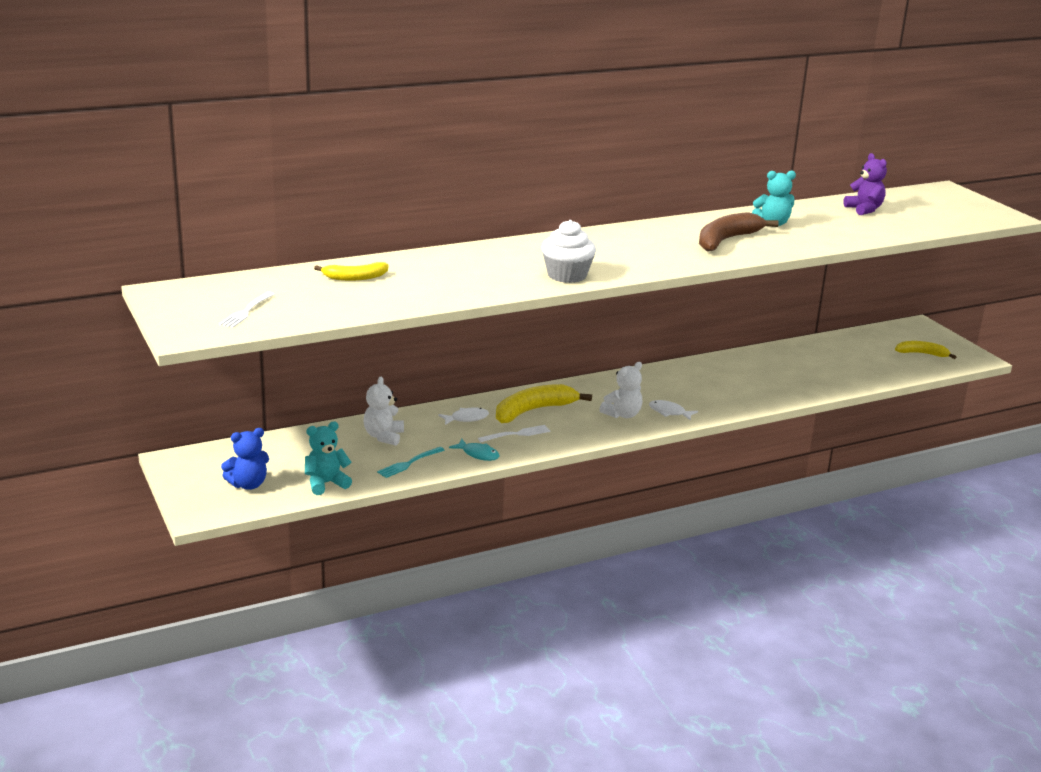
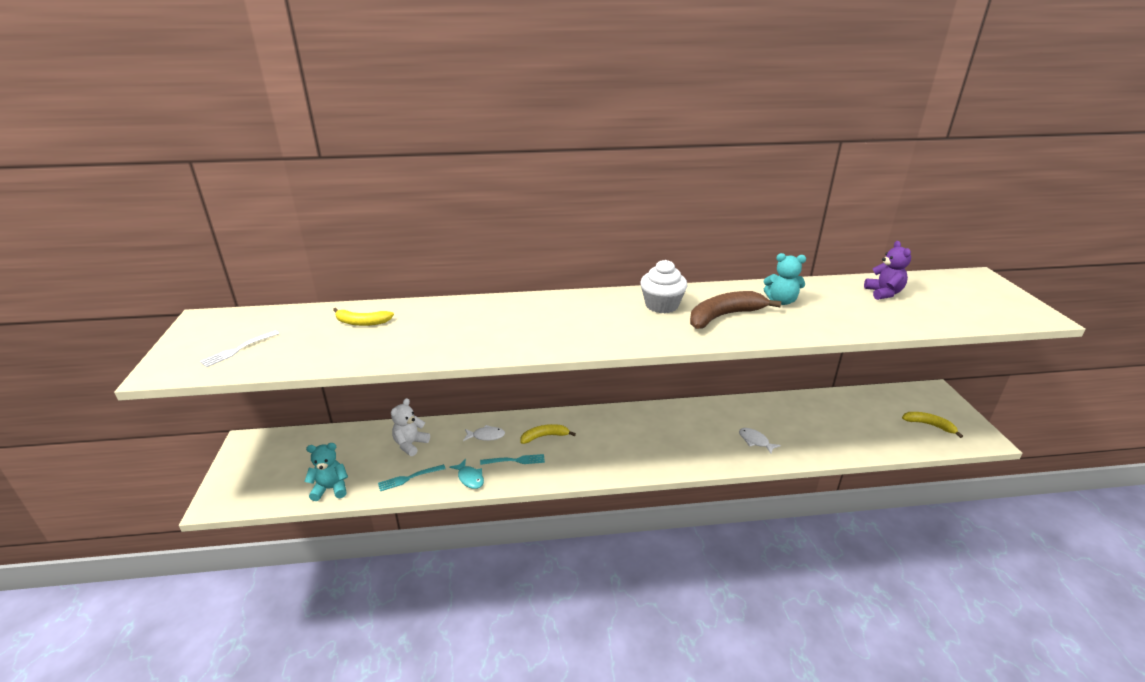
camera: 20 degrees right, 5 degrees up
(248, 484) = (275, 478): blue teddy bear -> none
(517, 434) = (515, 460): white fork -> turquoise fork
(534, 411) = (545, 436): yellow banana -> yellow banana, size x0.61
(567, 275) = (543, 342): white cupcake -> white cupcake (661, 305)
(622, 414) = (616, 453): white teddy bear -> none
(669, 412) = (659, 458): white fish -> white fish (755, 441)

